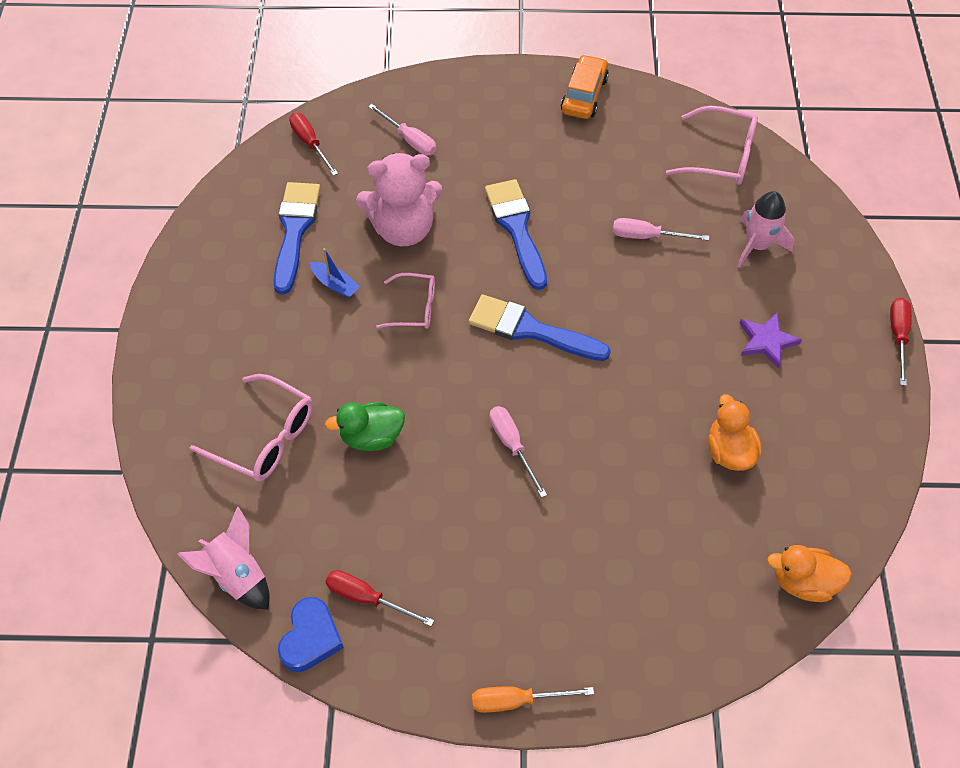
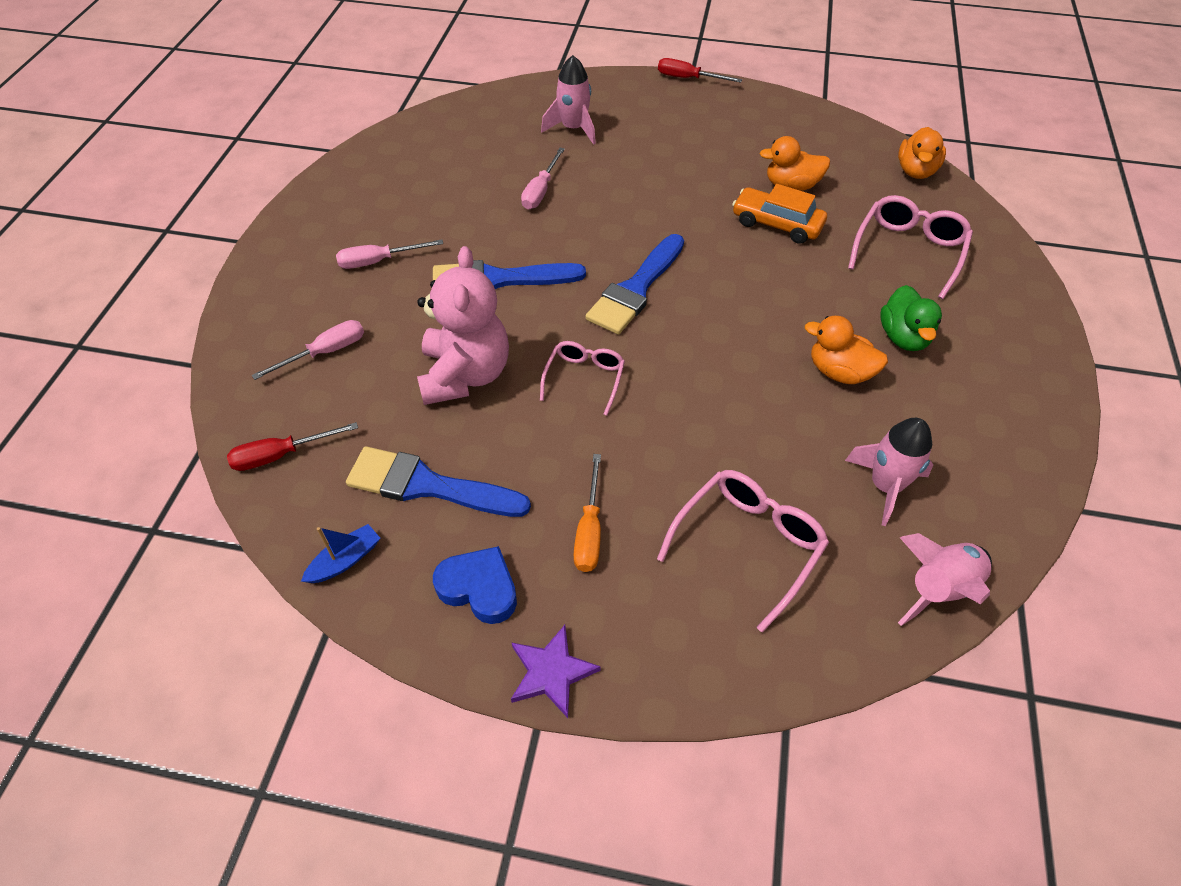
camera: 80 degrees left, 5 degrees down
(311, 638) = (1010, 519): blue heart -> blue heart (479, 588)
(333, 537) = (885, 486): none -> pink rocket
(335, 284) = (530, 450): blue boat -> blue boat (345, 560)
(367, 598) = (957, 463): red screwdriver -> none
(371, 437) = (756, 437): green duck -> green duck (903, 337)
(460, 501) = (839, 372): none -> orange duck
(512, 446) = (776, 323): pink screwdriver -> pink screwdriver (379, 261)
(517, 700) = (1050, 359): orange screwdriver -> orange screwdriver (589, 530)
(584, 95) = (332, 201): orange car -> orange car (777, 224)
(720, 156) = (459, 129): pink glasses -> pink glasses (908, 252)
(766, 341) = (679, 144): purple star -> purple star (551, 672)

